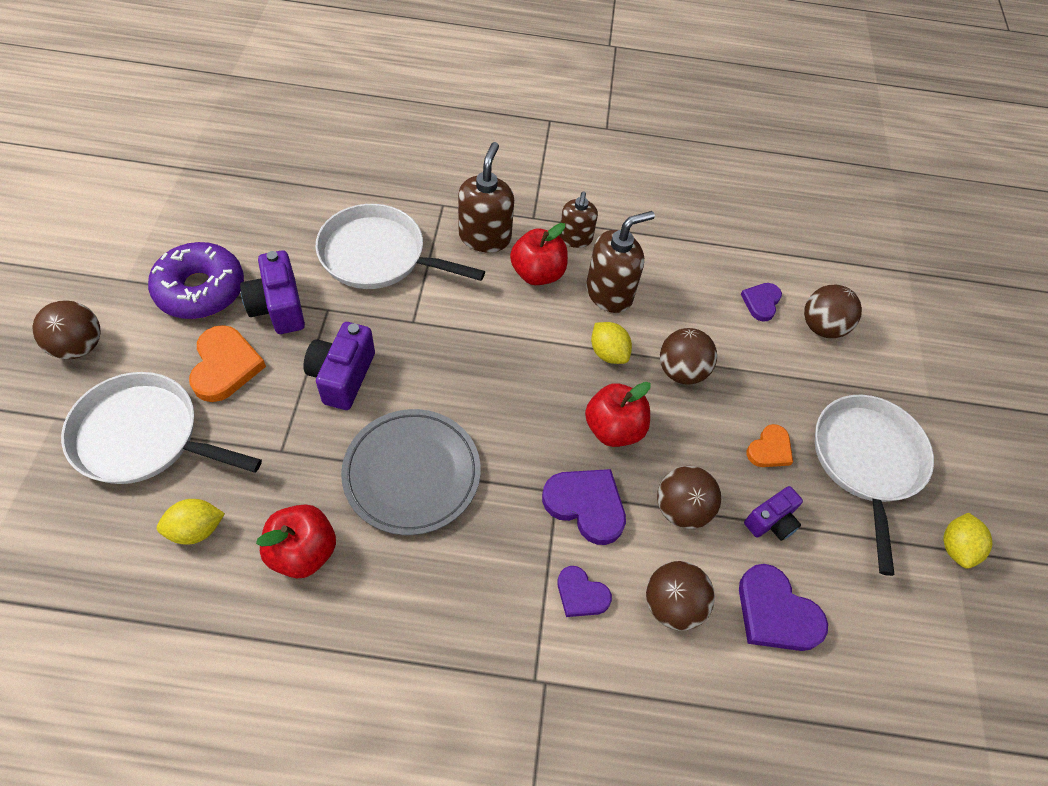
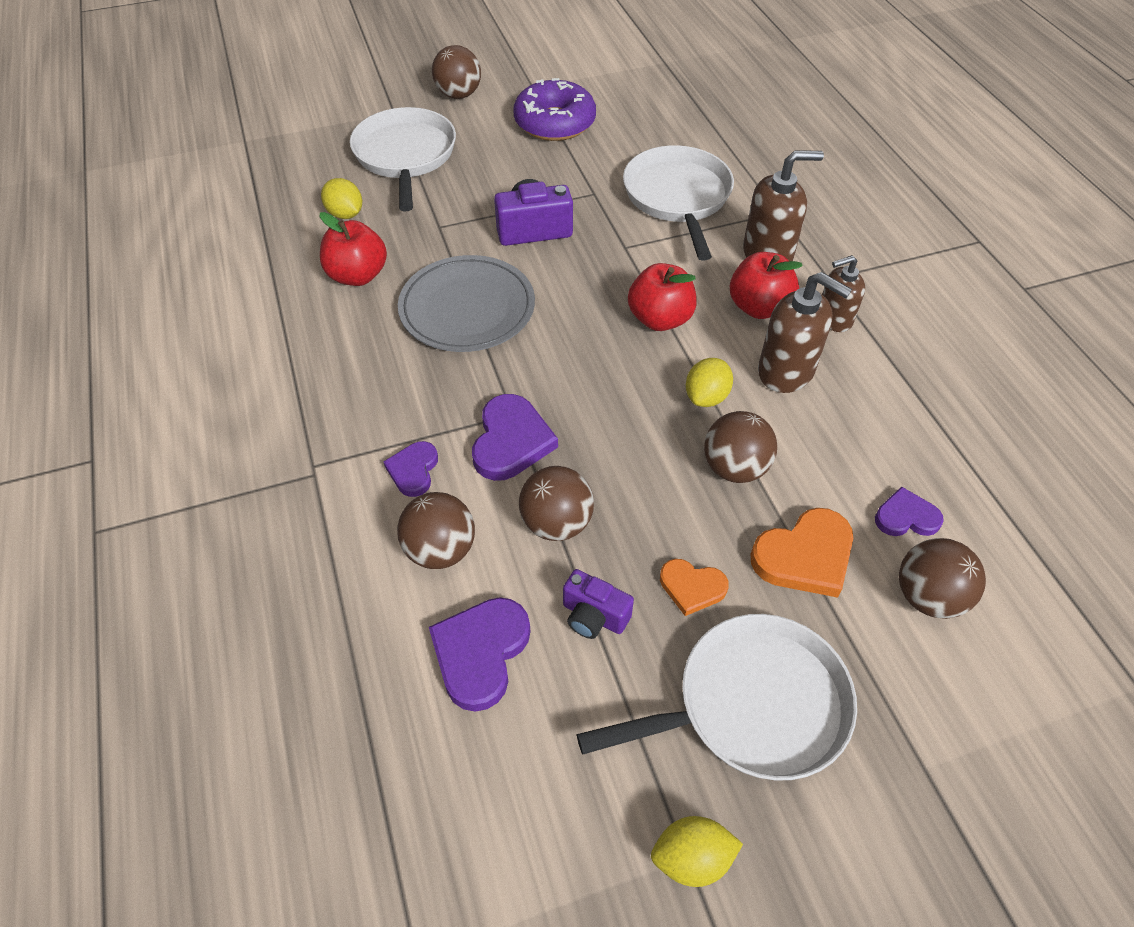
camera: 70 degrees right, 5 degrees down
(225, 366) = (494, 165): orange heart -> orange heart (804, 556)
(278, 307) = (572, 167): purple camera -> none
(613, 429) = (615, 433): red apple -> red apple (660, 319)

